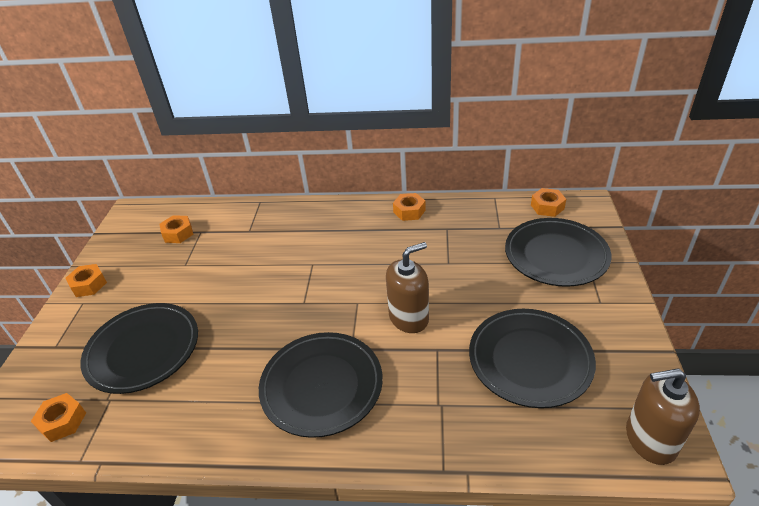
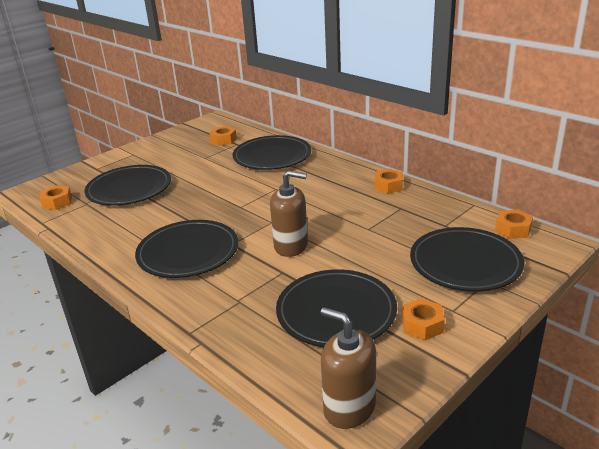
camera: 40 degrees right, 10 degrees down
(89, 285) = (147, 147): orange nut -> orange nut (422, 325)
(260, 230) = (272, 157): none -> black plate

